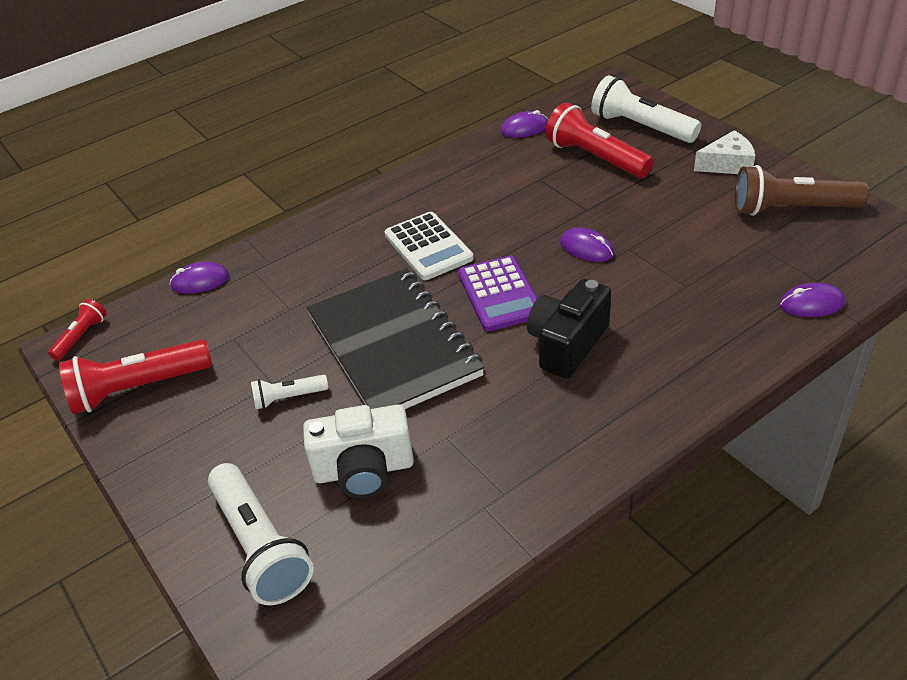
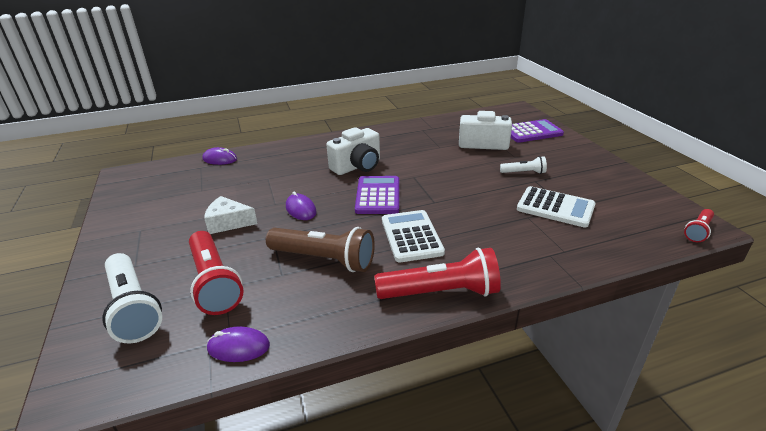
camera: 165 degrees left, 10 degrees down
(138, 388) = (627, 193): red flashlight -> red flashlight (441, 292)
(200, 281) = (612, 252): purple mouse -> none
(251, 333) = (555, 207): none -> white calculator
(260, 546) = (531, 132): white flashlight -> purple calculator
(394, 345) = (456, 184): black notebook -> none
(567, 344) = (357, 166): black camera -> white camera
(727, 164) = (130, 245): white cheese -> white cheese (228, 222)
(791, 209) = (149, 203): brown flashlight -> brown flashlight (324, 259)

